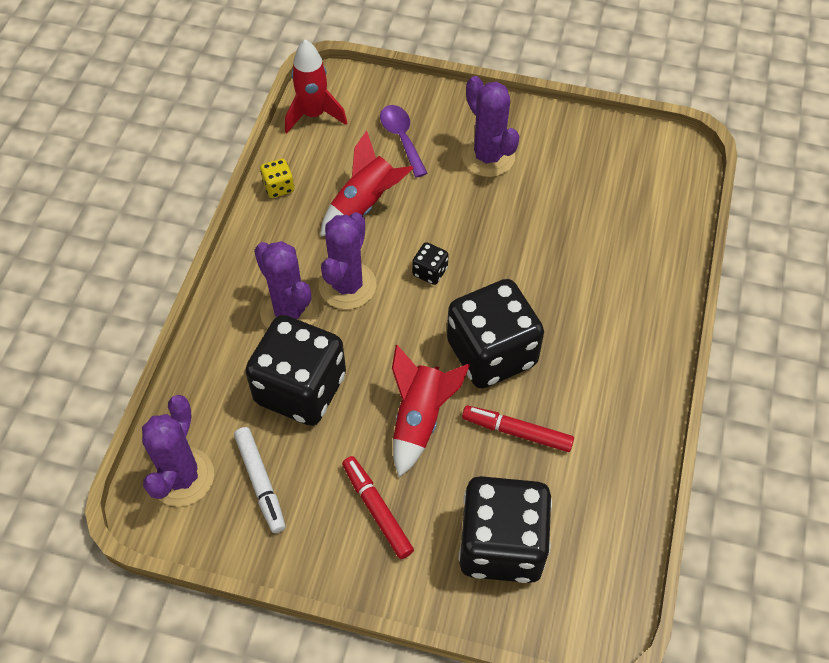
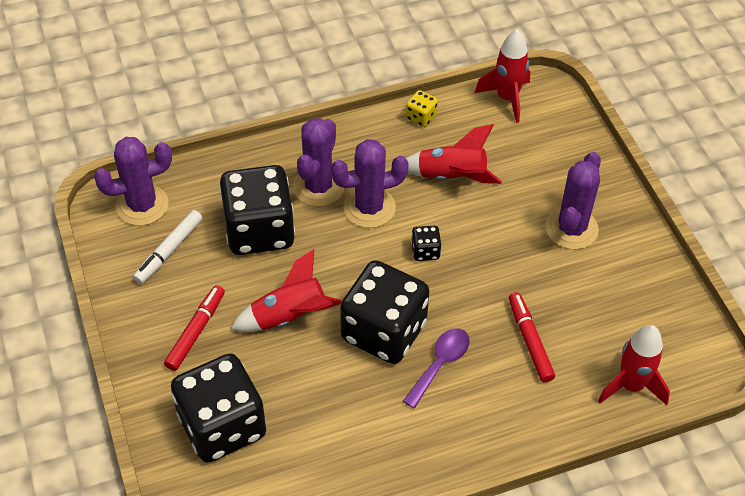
camera: 55 degrees right, 5 degrees down
(401, 138) = (536, 163): purple spoon -> purple spoon (440, 364)
(517, 432) = (326, 385): red marker -> red marker (530, 341)
(667, 213) = (631, 386): none -> red rocket

